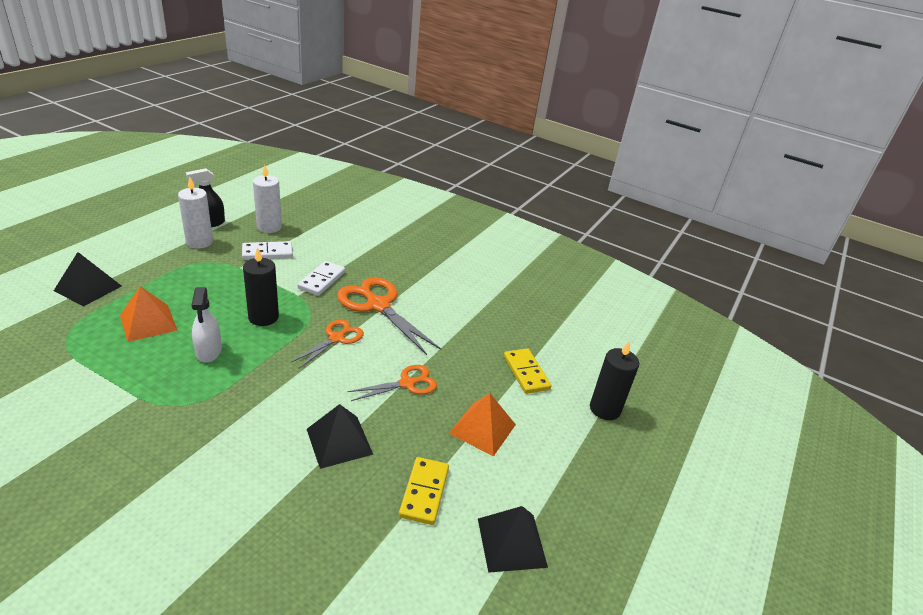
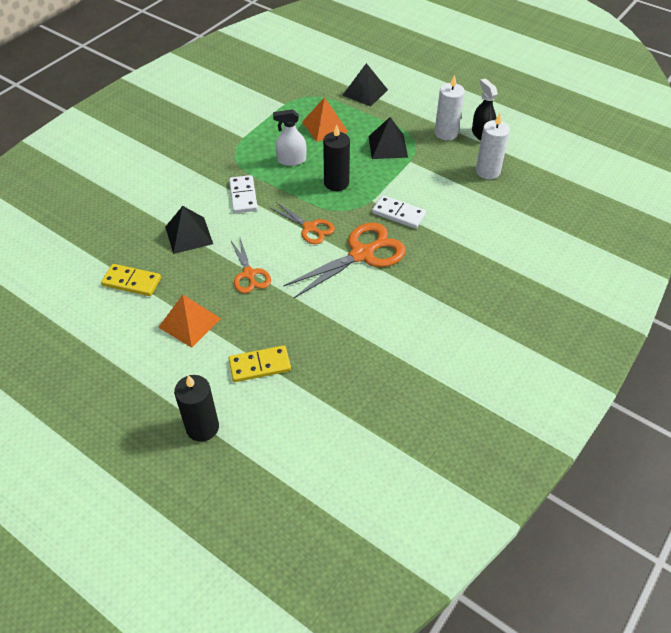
camera: 100 degrees right, 15 degrees up
(267, 253) = (439, 175): white domino -> white domino (243, 196)
(511, 542) = (76, 330): black pyramid -> black pyramid (387, 146)

